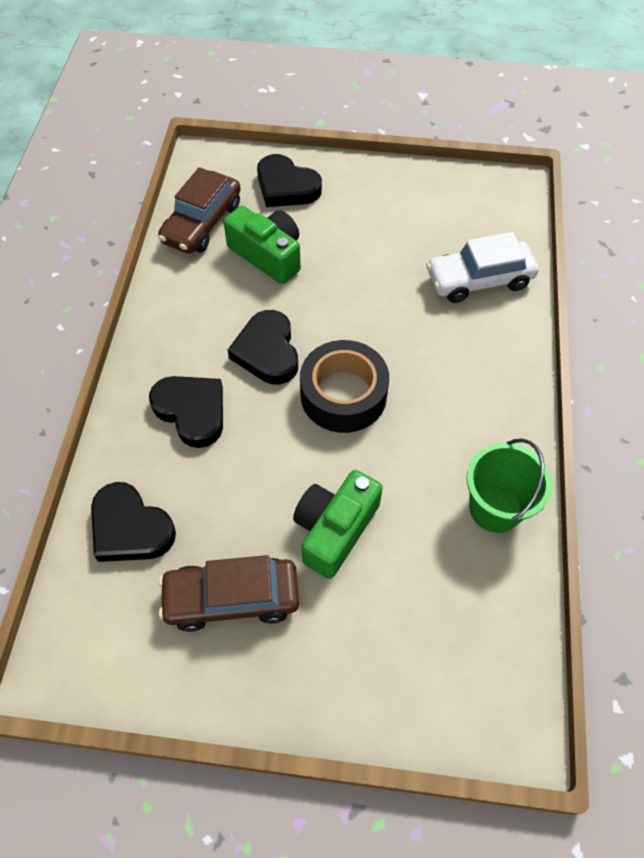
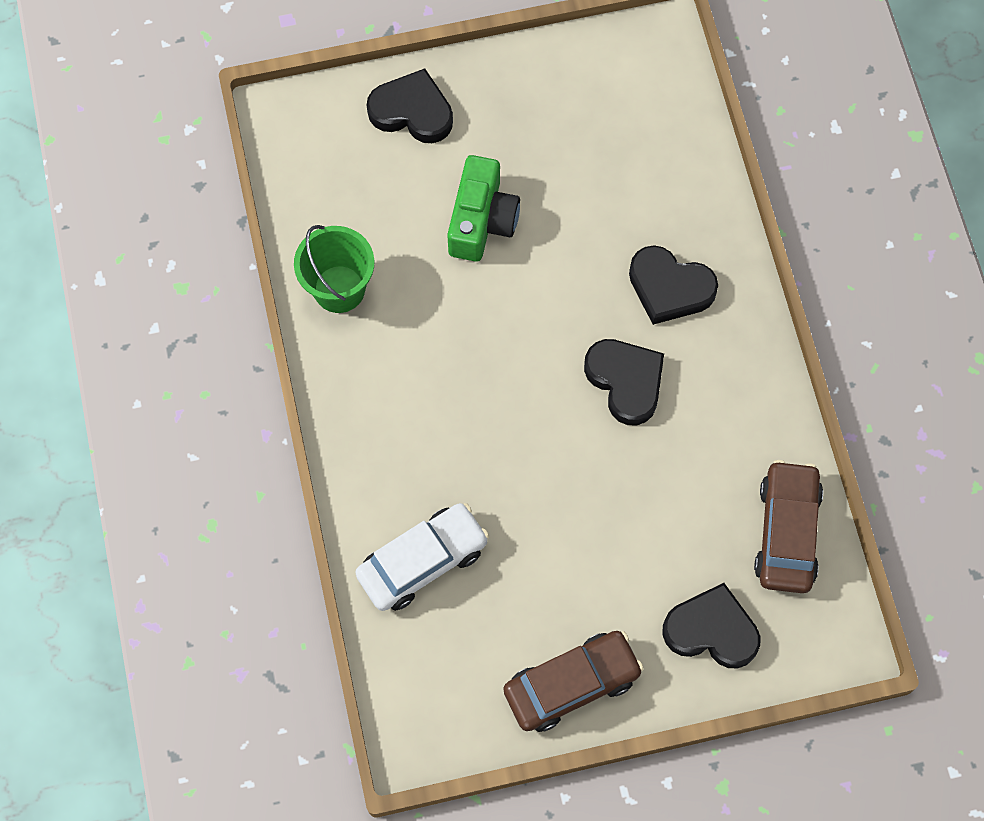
camera: 160 degrees right, 10 degrees up
(130, 528) = (665, 161): black heart -> black heart (412, 111)
(232, 598) = (547, 134): brown car -> brown car (571, 684)
(268, 255) = (684, 511): green camera -> none
(343, 395) = (525, 358): black tape -> none

